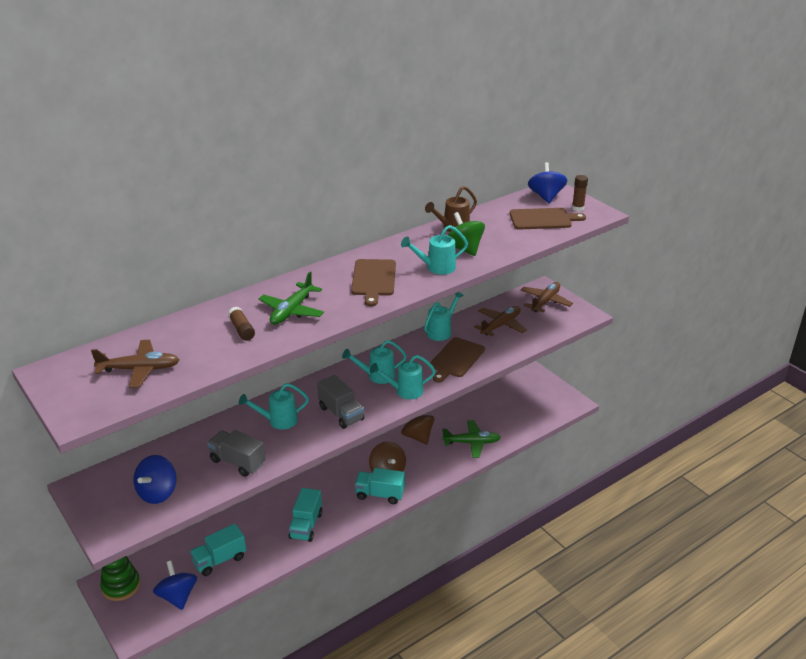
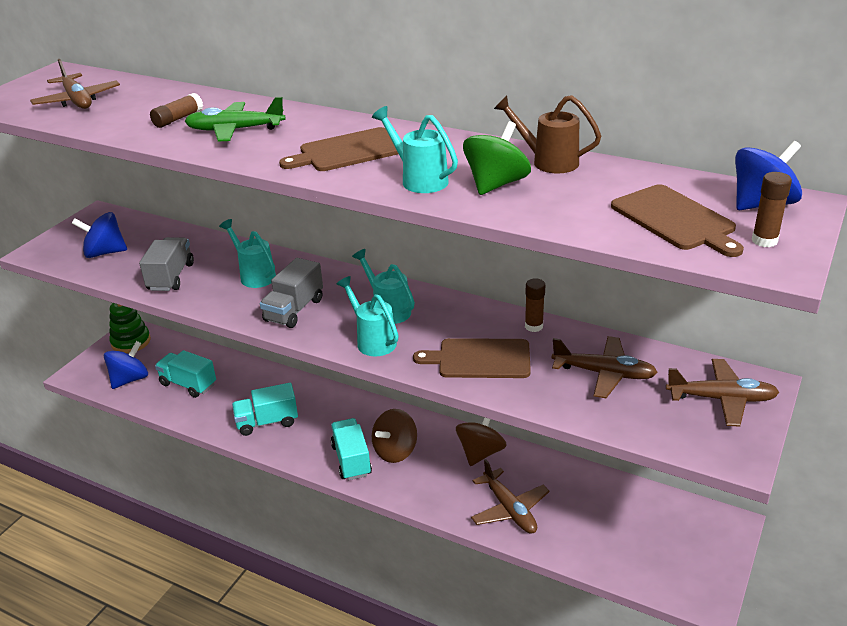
camera: 65 degrees right, 0 degrees up
(441, 331) = (533, 326): turquoise watering can -> brown glue stick
(472, 443) = (509, 509): green plane -> brown plane

